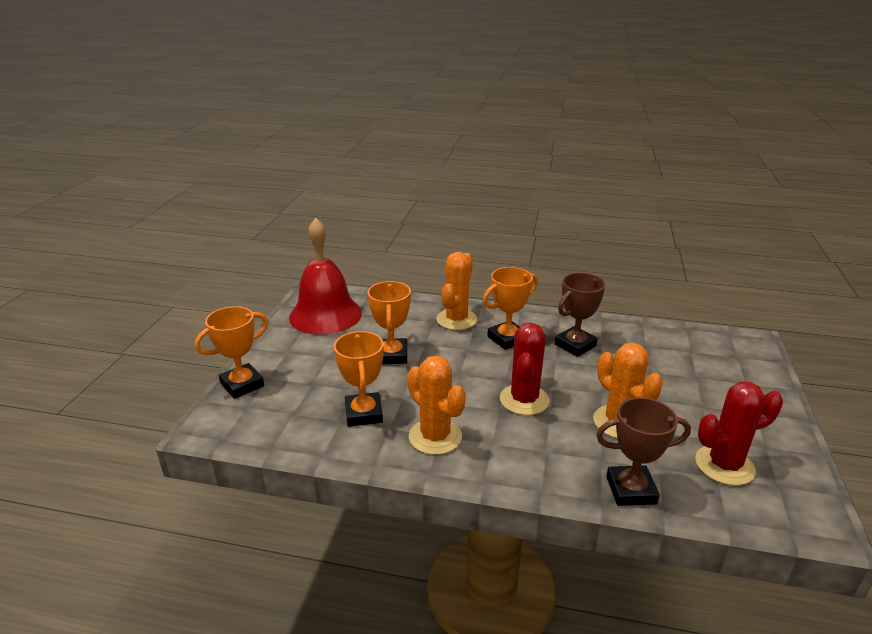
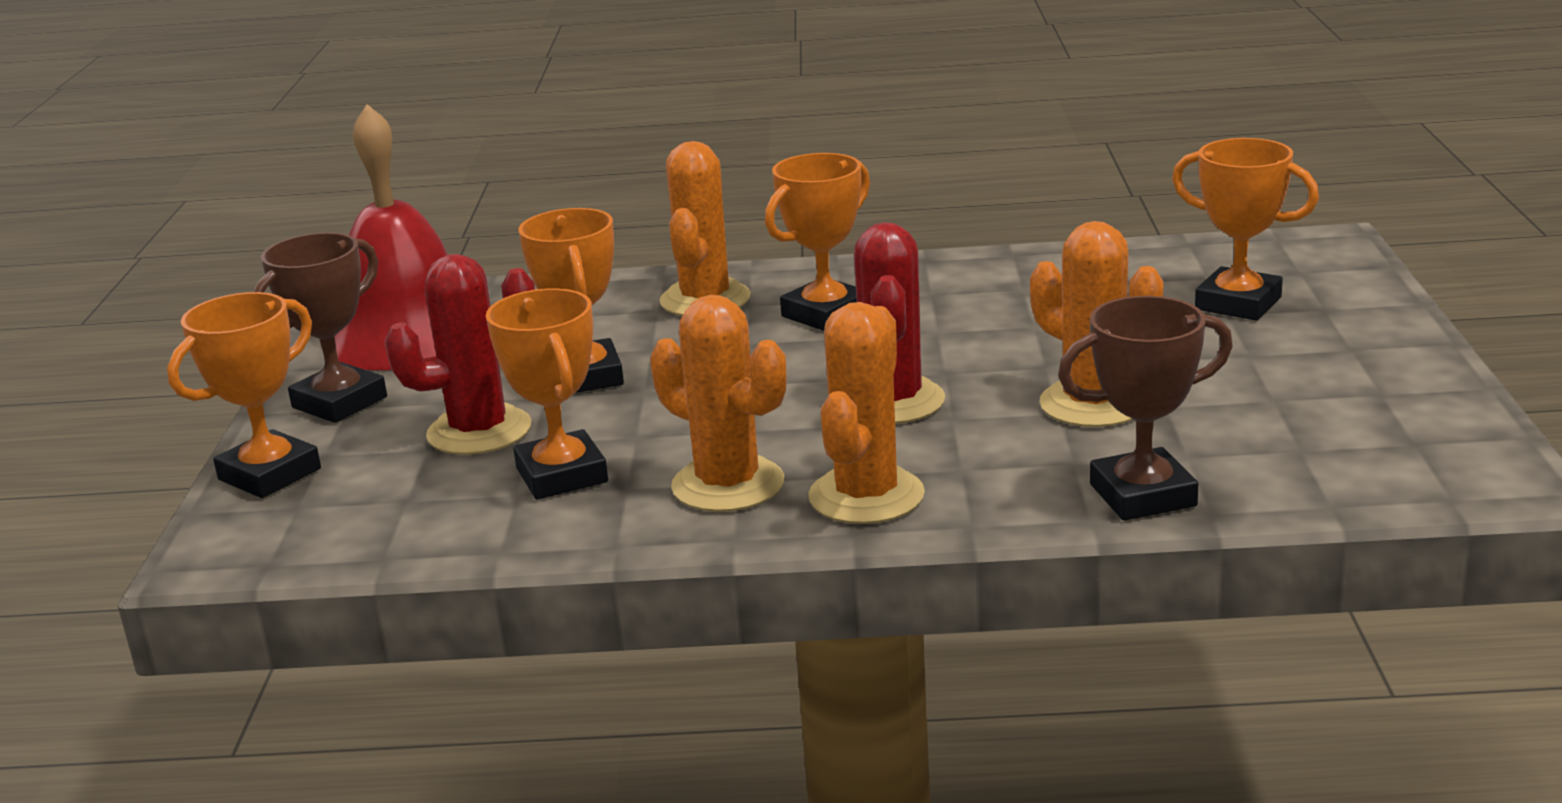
camera: 10 degrees left, 5 degrees down
(496, 459) = (866, 496): none -> orange cactus
(575, 345) = (970, 302): brown trophy -> brown trophy (339, 402)
(703, 371) = (1238, 303): none -> orange trophy
(724, 465) = (1310, 432): red cactus -> red cactus (479, 431)

